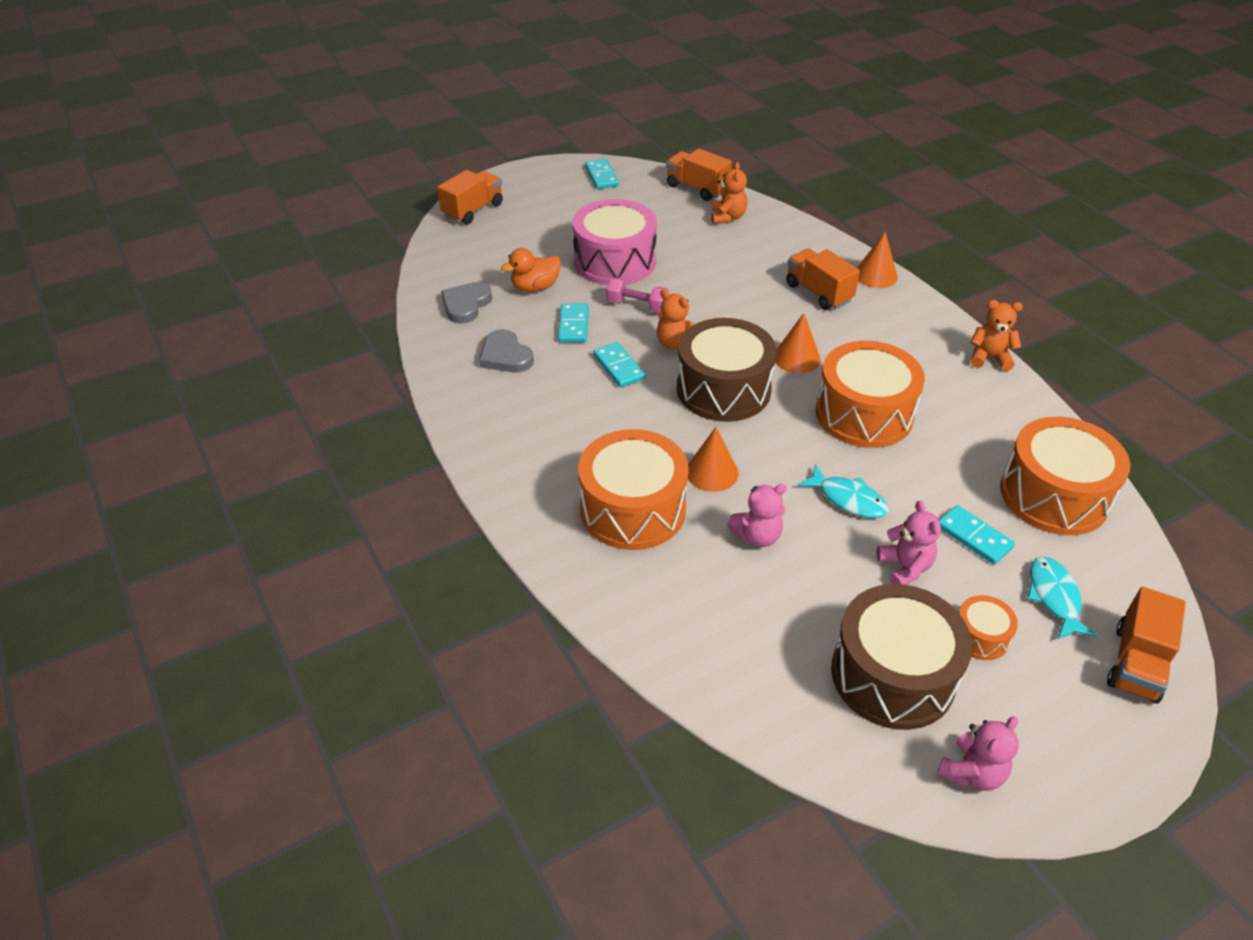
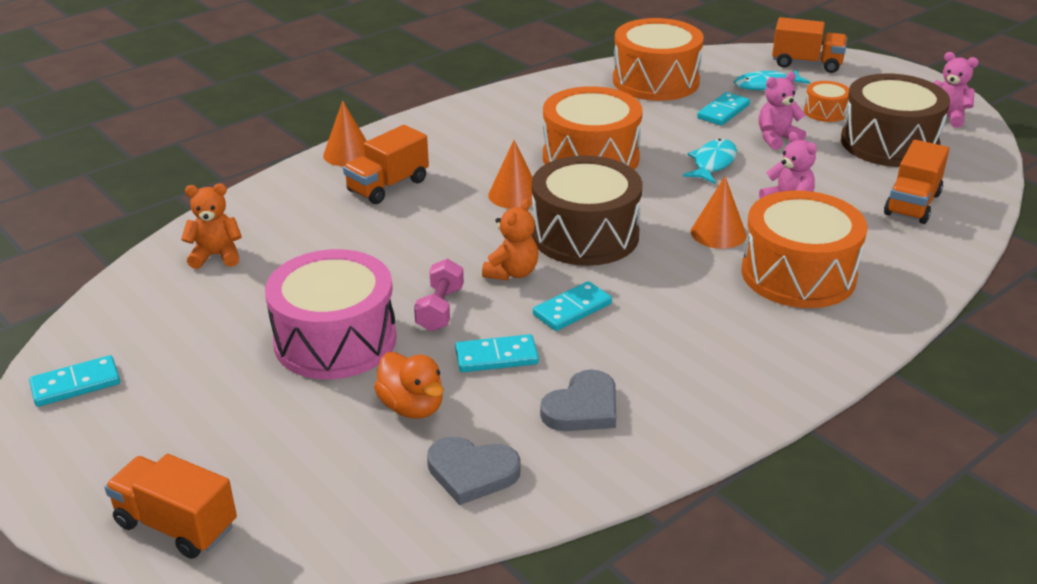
camera: 100 degrees left, 10 degrees down
(697, 188) = (132, 287): orange truck -> orange truck (912, 204)
(989, 358) = (481, 100): orange teddy bear -> none

